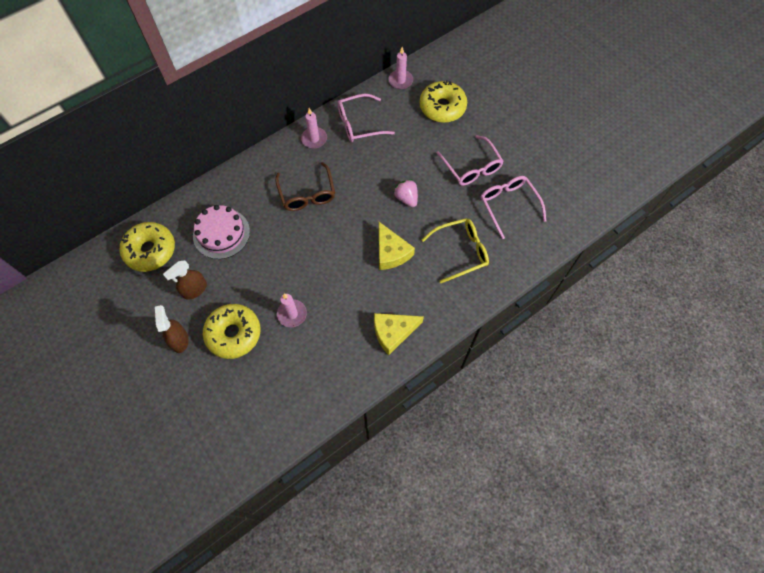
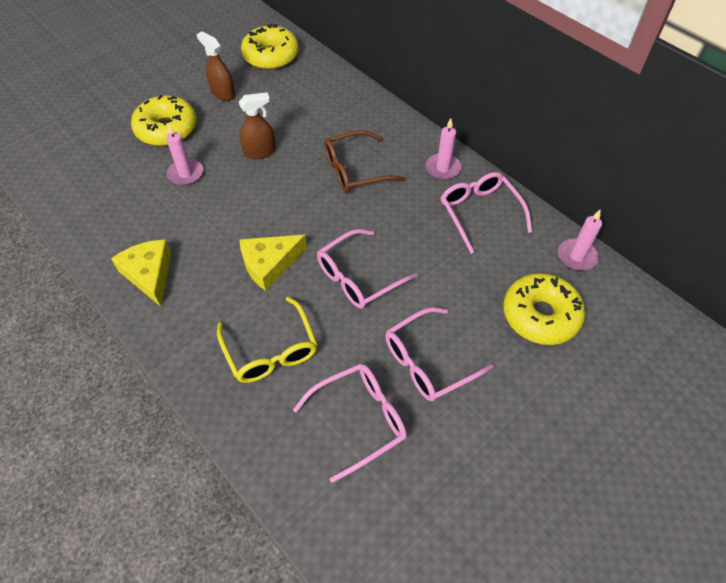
camera: 85 degrees right, 10 degrees down
(179, 340) = (165, 91): brown spray bottle -> brown spray bottle (260, 152)
(221, 233) = (293, 103): pink cake -> none
(406, 198) = (359, 277): pink strawberry -> pink glasses

